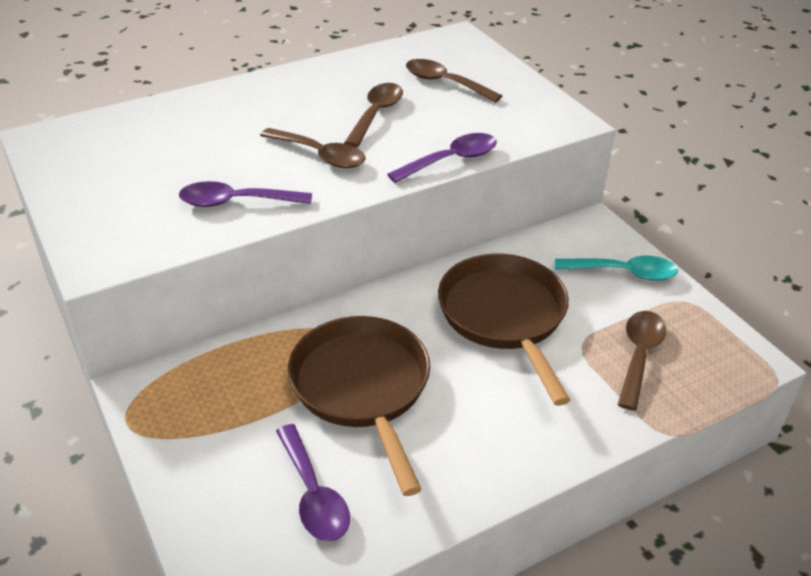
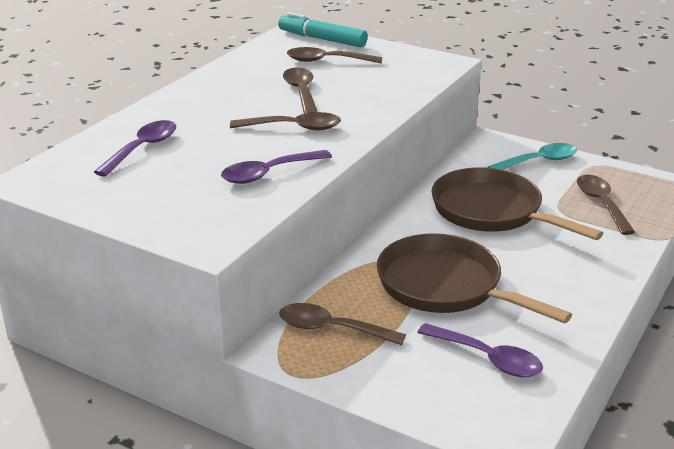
camera: 30 degrees left, 10 degrees down
(209, 389) = (331, 329): none -> brown spoon
(451, 160) = (396, 105): purple spoon -> purple spoon (142, 148)
(471, 54) = (322, 39): none -> turquoise marker

